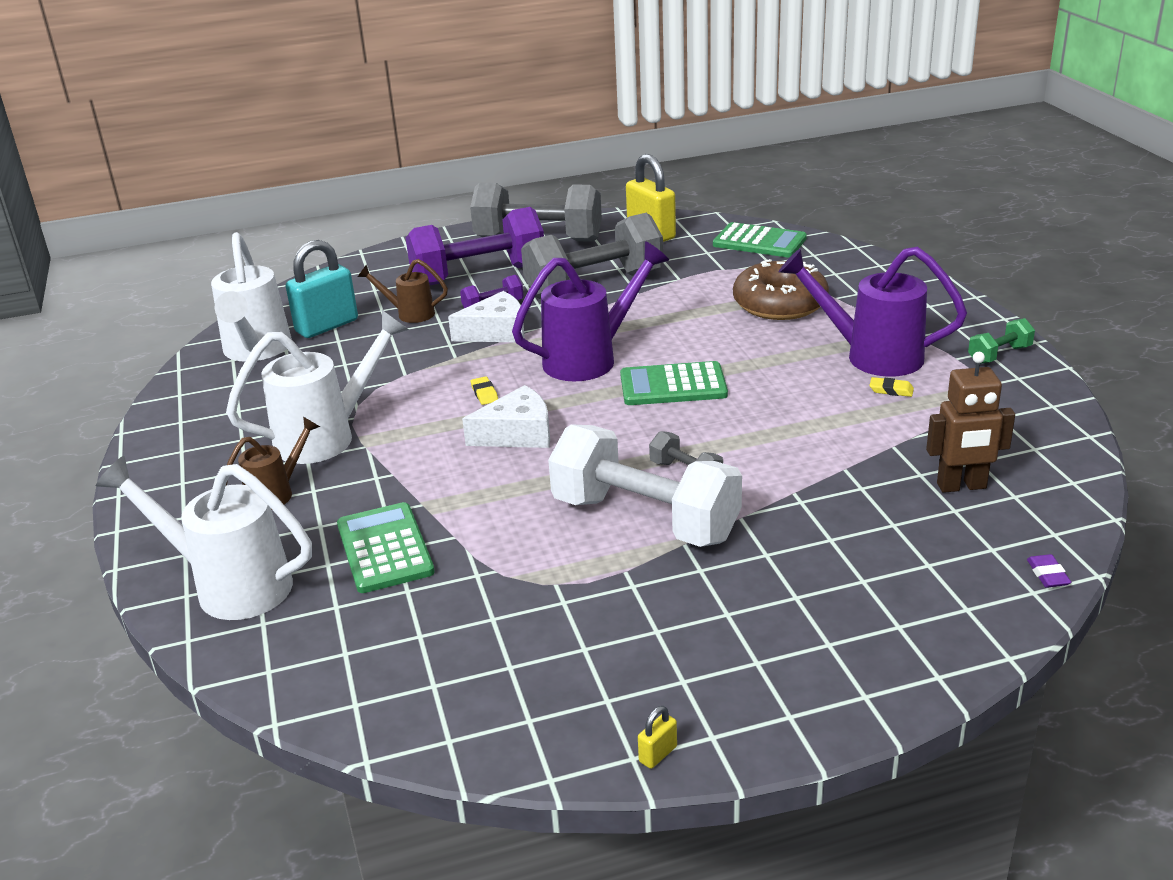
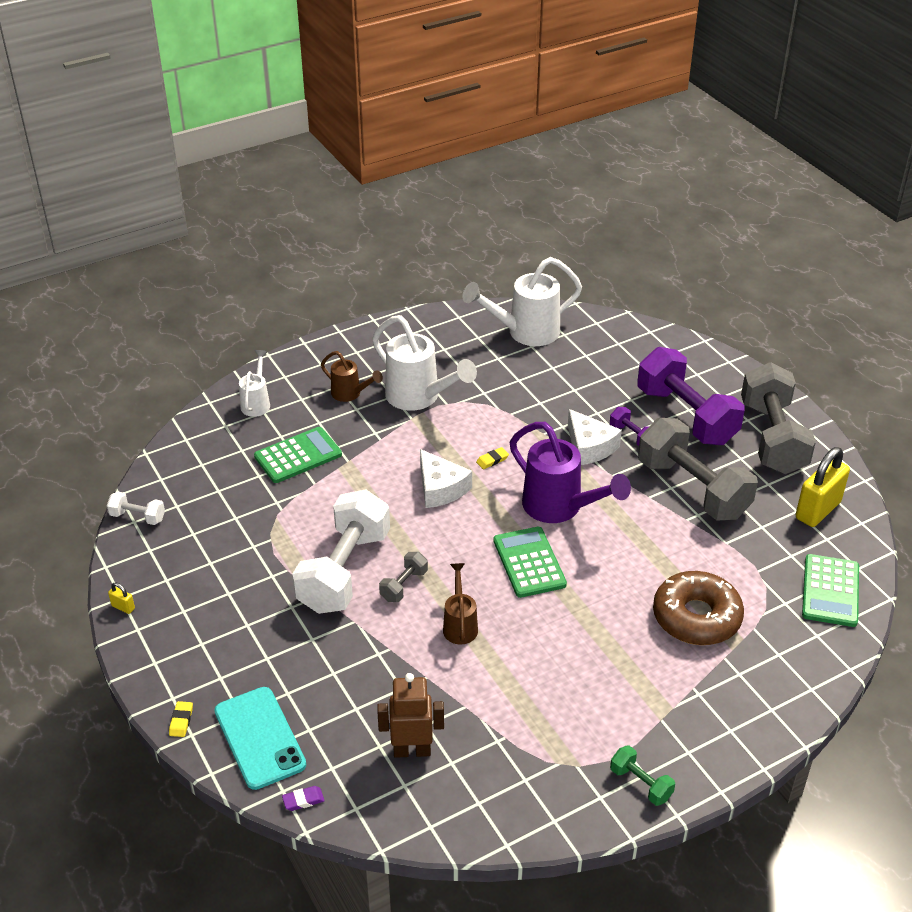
camera: 75 degrees right, 10 degrees up
(229, 585) = (256, 402): white watering can -> white watering can, size x0.55
(327, 326) = (572, 356): turquoise padlock -> none
(409, 314) = (605, 393): brown watering can -> brown watering can (460, 625)
(440, 735) = (138, 517): none -> white dumbbell
(870, 356) = (612, 687): purple watering can -> none
(891, 390) = (554, 703): yellow eraser -> yellow eraser (181, 721)
(944, 608) = (260, 738): none -> turquoise phone
(961, 486) = (412, 750): brown robot -> brown robot turned 105 degrees clockwise

